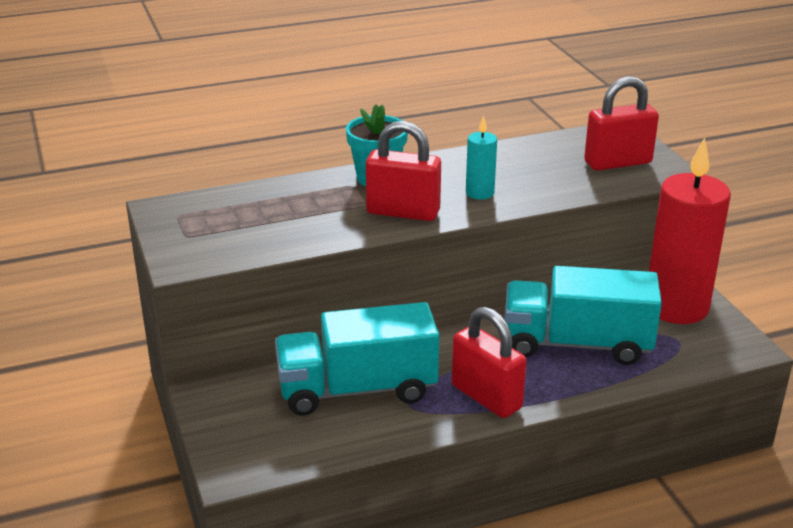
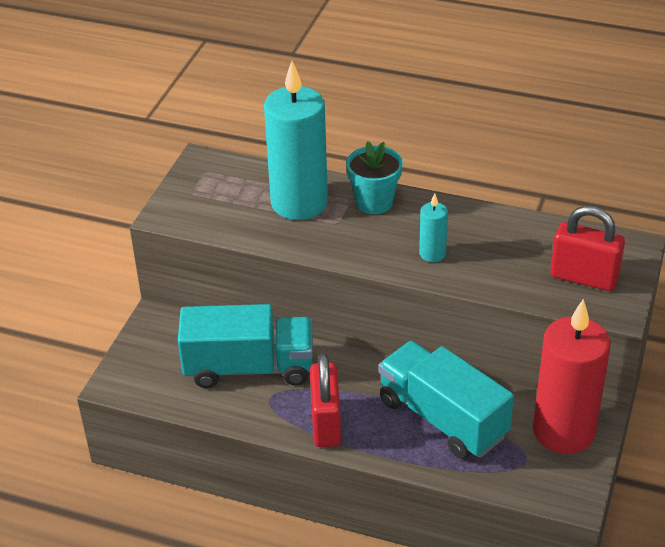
camera: 40 degrees right, 10 degrees up
(308, 203) = (299, 203): none -> turquoise candle
(357, 389) = (249, 368): turquoise truck -> turquoise truck turned 150 degrees clockwise
(403, 212) = (354, 244): red padlock -> none

